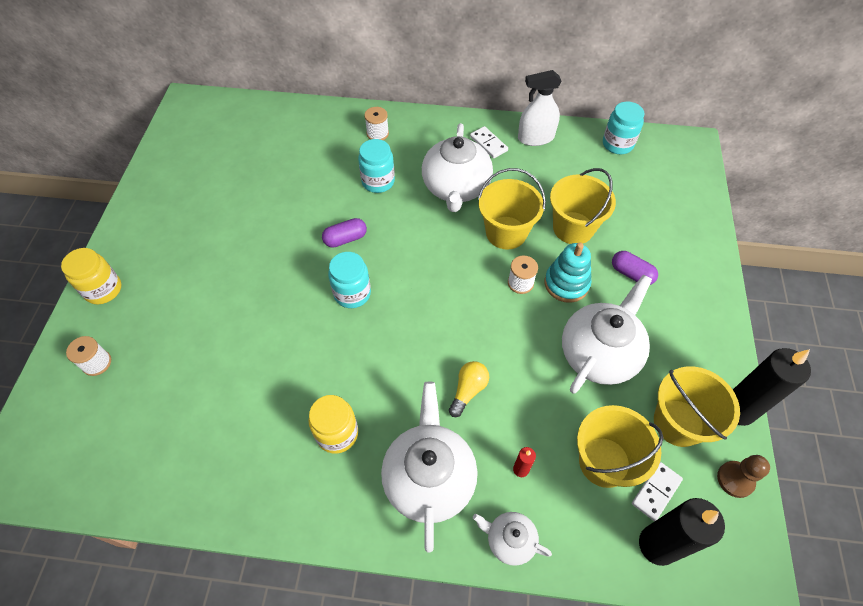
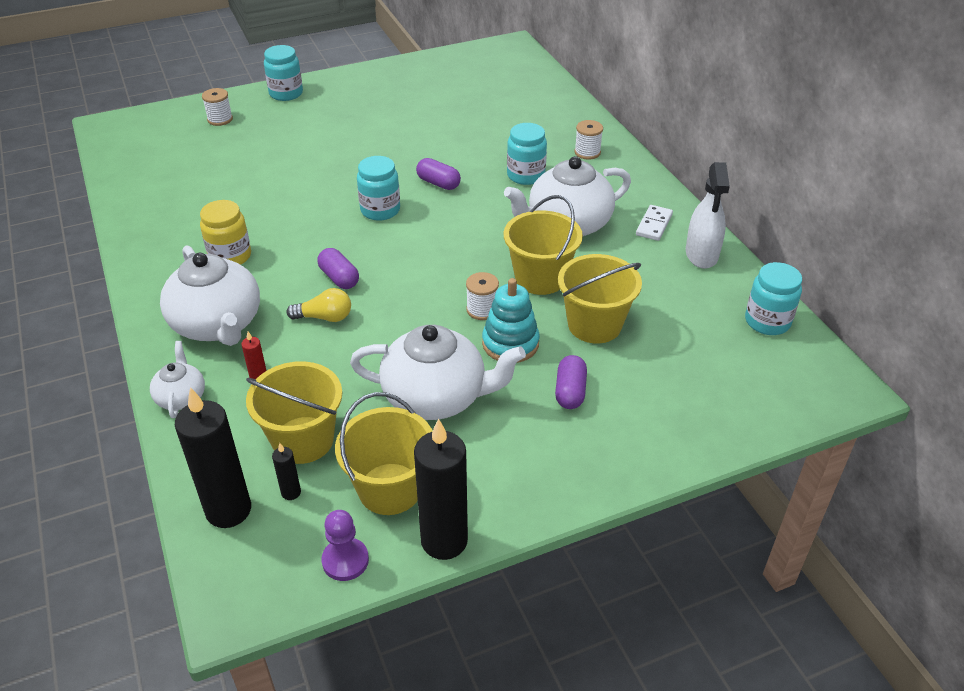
camera: 60 degrees right, 15 degrees down
(103, 290) = (286, 93): yellow jar -> turquoise jar
(424, 360) = (339, 278): none -> purple capsule
(429, 478) = (217, 325): white teapot -> white teapot turned 90 degrees clockwise
(535, 138) = (701, 254): white spray bottle -> white spray bottle turned 135 degrees counterclockwise
(656, 491) = (291, 492): white domino -> black candle
(735, 479) = (345, 560): brown pawn -> purple pawn

